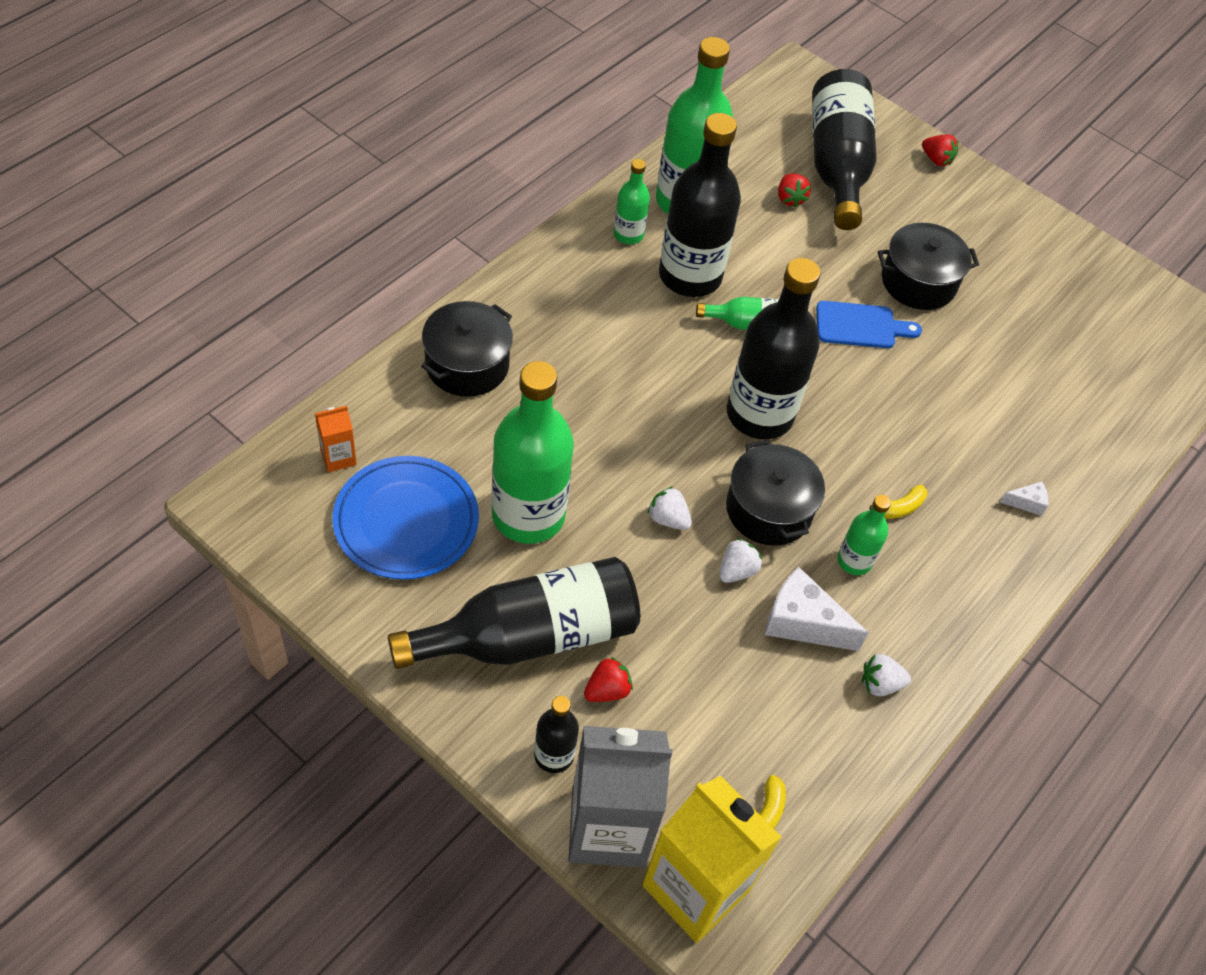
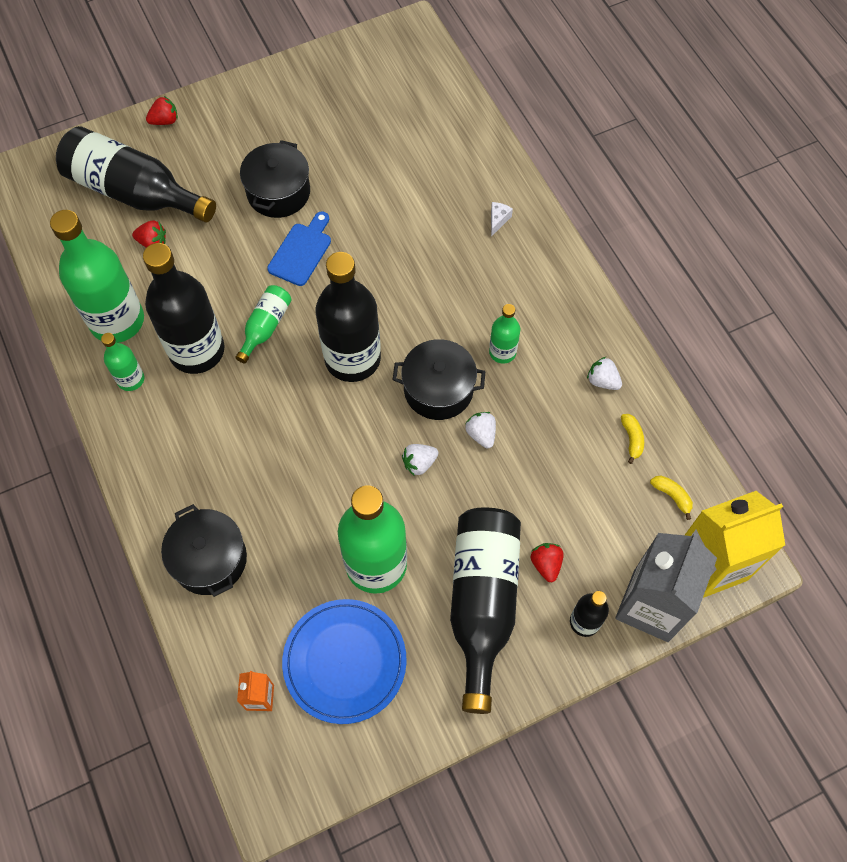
camera: 60 degrees left, 10 degrees up
(802, 622) = (539, 409): white cheese -> none
(880, 684) = (602, 381): white strawberry -> white strawberry turned 105 degrees clockwise
(900, 508) = (471, 301): yellow banana -> yellow banana (632, 439)

